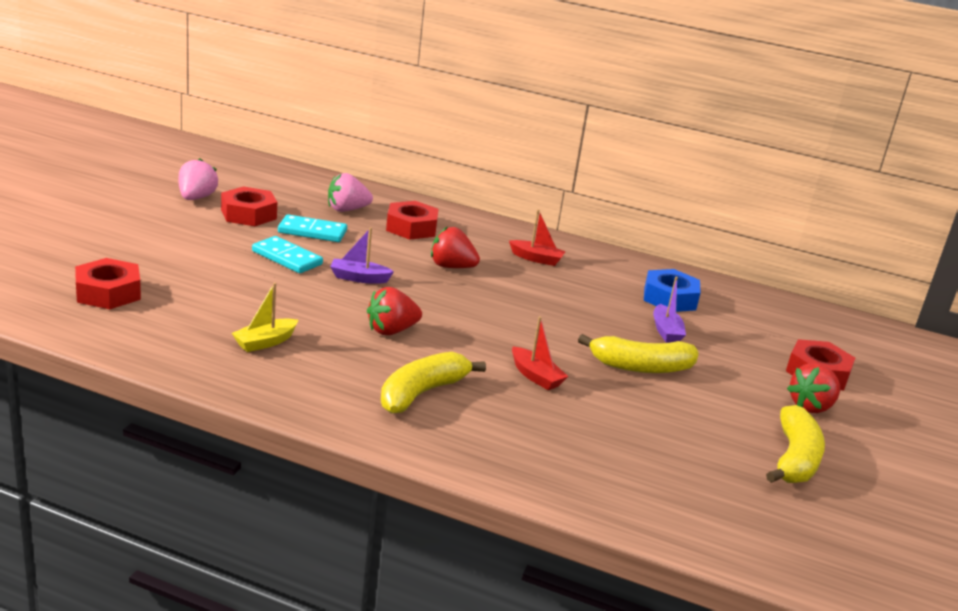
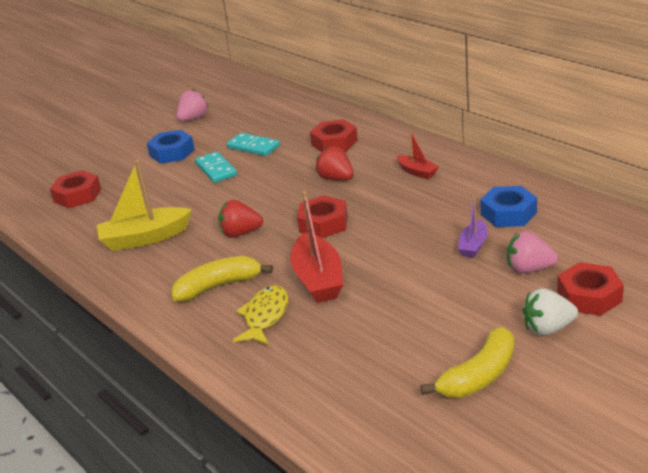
camera: 35 degrees right, 5 degrees up
(204, 238) = (172, 152): none -> blue nut
(248, 214) = (219, 132): red nut -> red nut (323, 223)
(265, 342) = (145, 238): yellow boat -> yellow boat, size x1.80
(347, 210) = (296, 127): pink strawberry -> pink strawberry (529, 269)
(359, 278) = (254, 187): purple boat -> none
(512, 422) = (265, 316): none -> yellow fish
(535, 376) = (318, 279): red boat -> red boat, size x1.80
(640, 367) = (417, 277): yellow banana -> none
(811, 406) = (548, 328): red strawberry -> white strawberry

